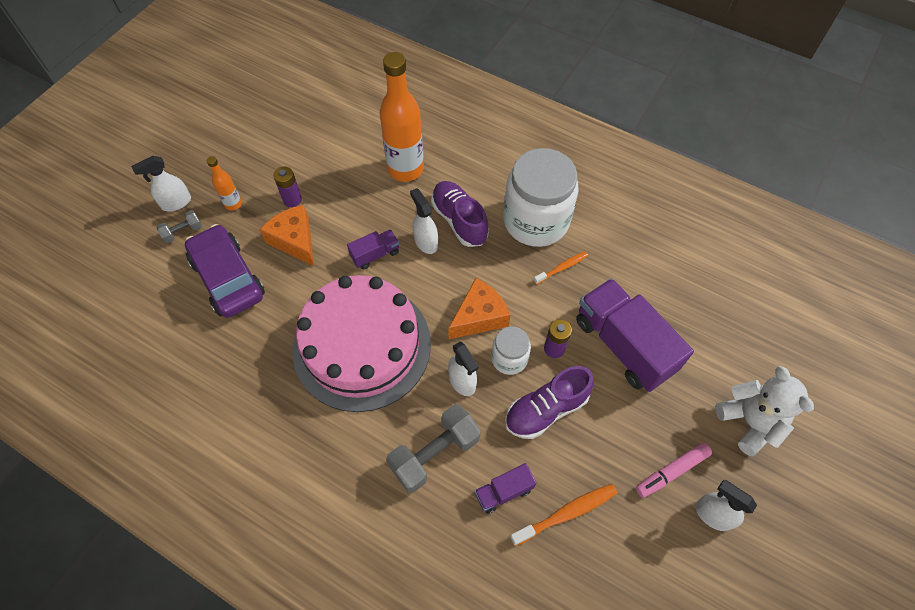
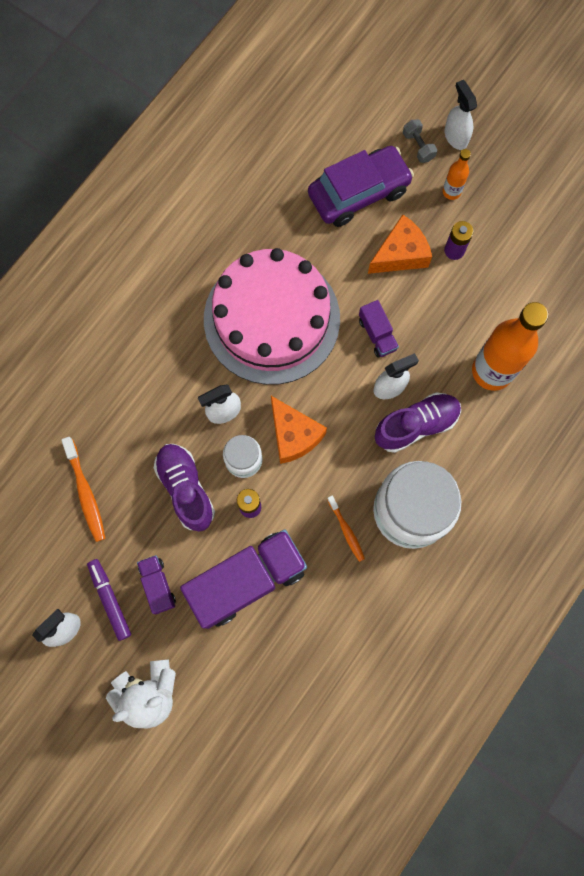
camera: 95 degrees right, 15 degrees up
(434, 454) = (155, 380): grey dumbbell -> none
(503, 492) = (112, 439): purple truck -> purple truck (158, 585)
(671, 472) = (110, 600): pink marker -> purple marker

